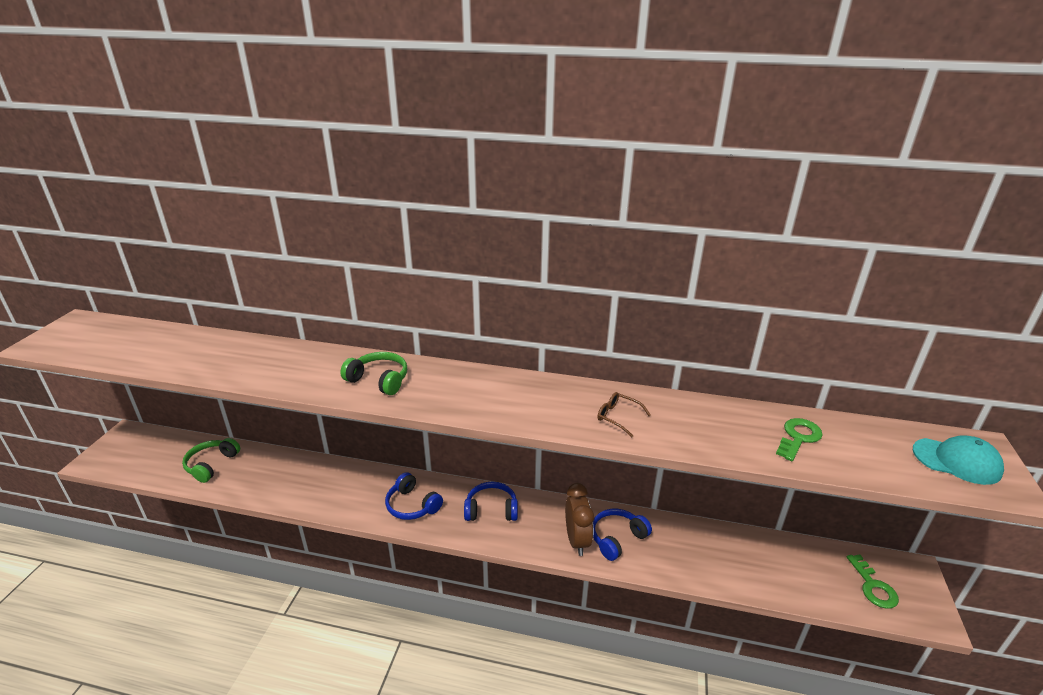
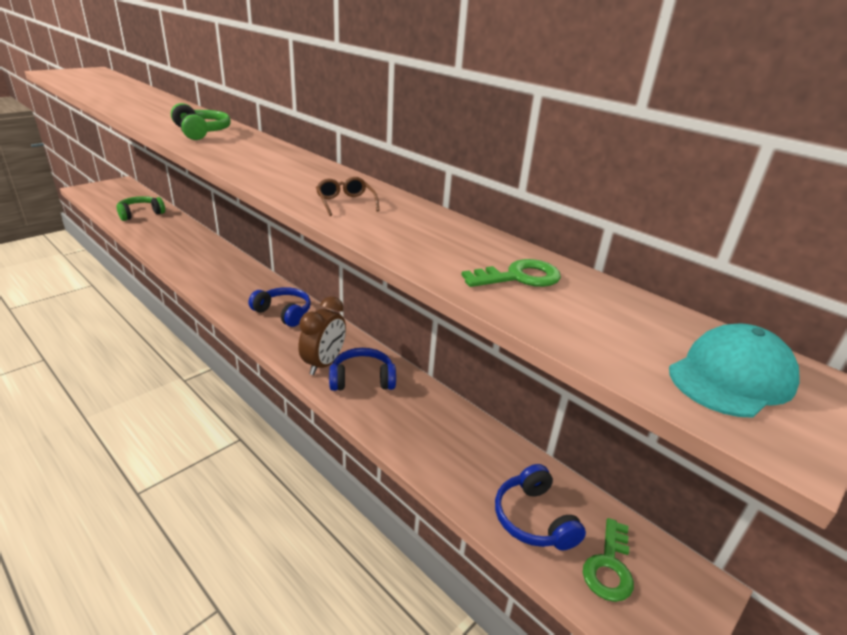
camera: 30 degrees right, 0 degrees up
(412, 505) = (229, 285): blue headphones -> blue headphones (534, 519)
(956, 461) = (731, 377): turquoise cap -> turquoise cap turned 90 degrees counterclockwise

